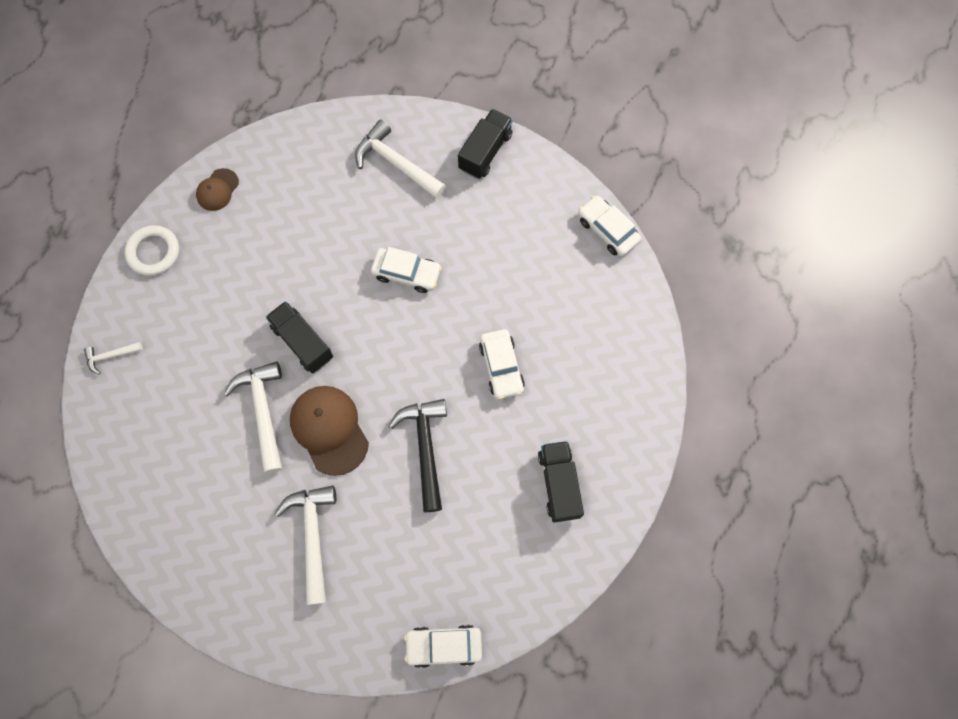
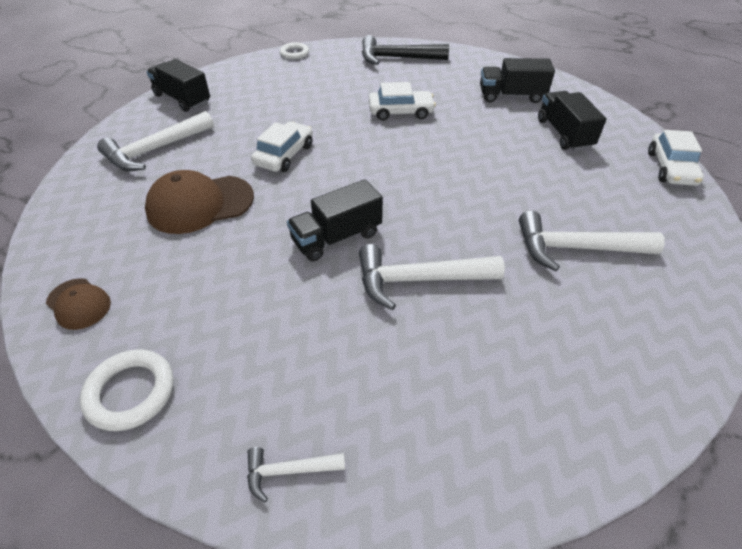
camera: 80 degrees left, 25 degrees down
(111, 356) = (289, 471): white hammer -> white hammer turned 90 degrees clockwise
(329, 430) = (449, 224): brown cap -> brown cap (200, 204)
(425, 448) = (475, 161): black hammer -> black hammer (397, 58)
(489, 539) = (564, 134): none -> black truck
(607, 230) = (294, 53): white car -> white ring

